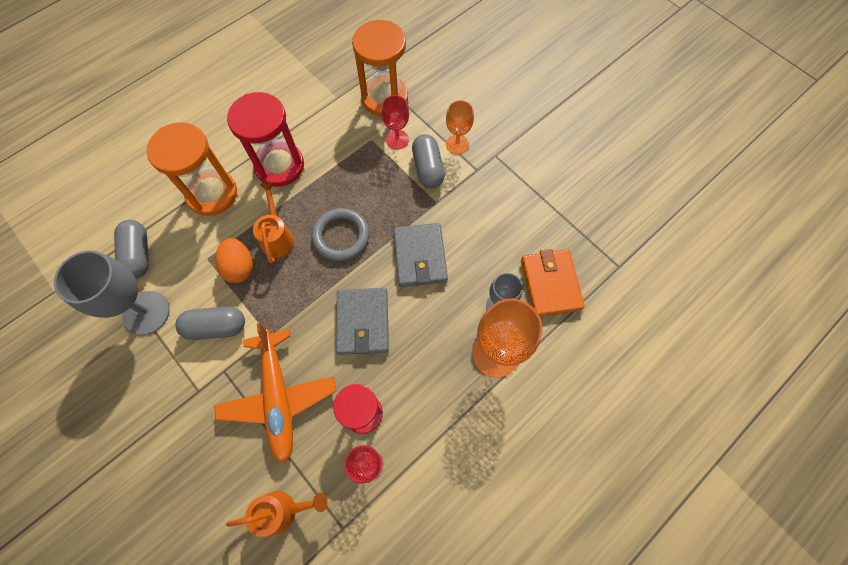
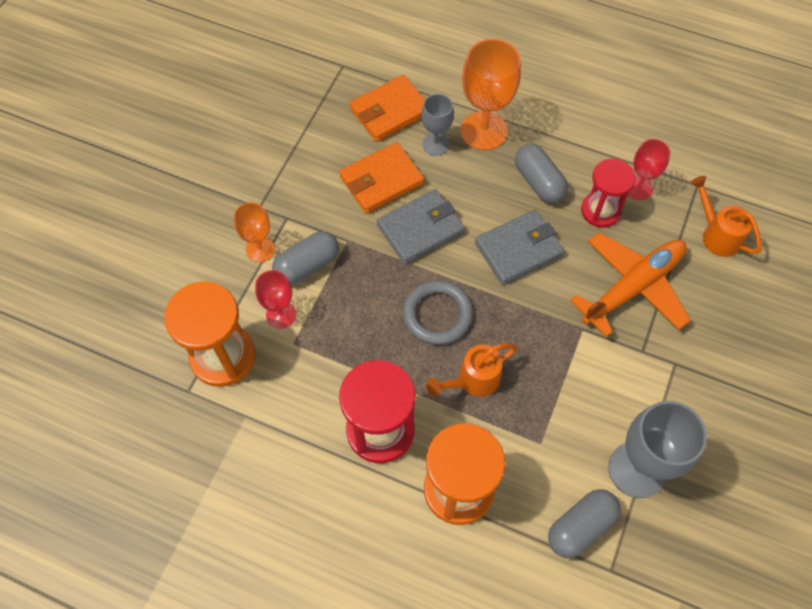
camera: 115 degrees left, 5 degrees down
(216, 327) = (606, 385): grey capsule -> grey capsule (538, 182)
(240, 267) = (530, 400): orange egg -> none
(480, 248) = (381, 180): none -> orange wallet

